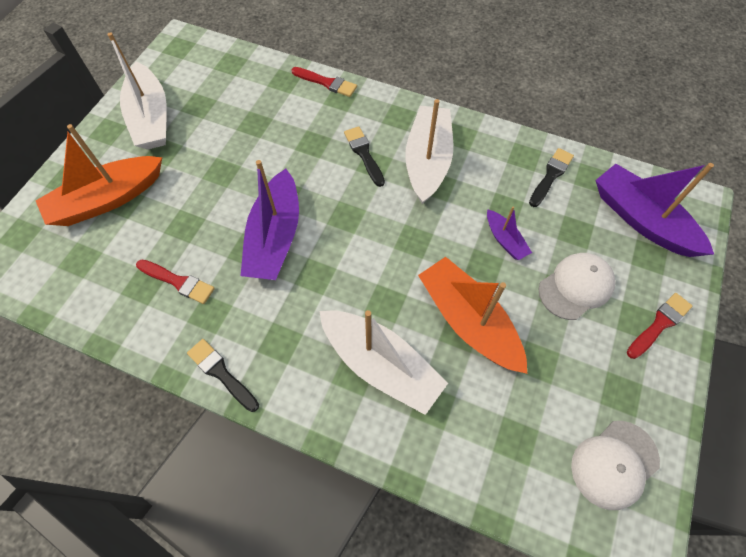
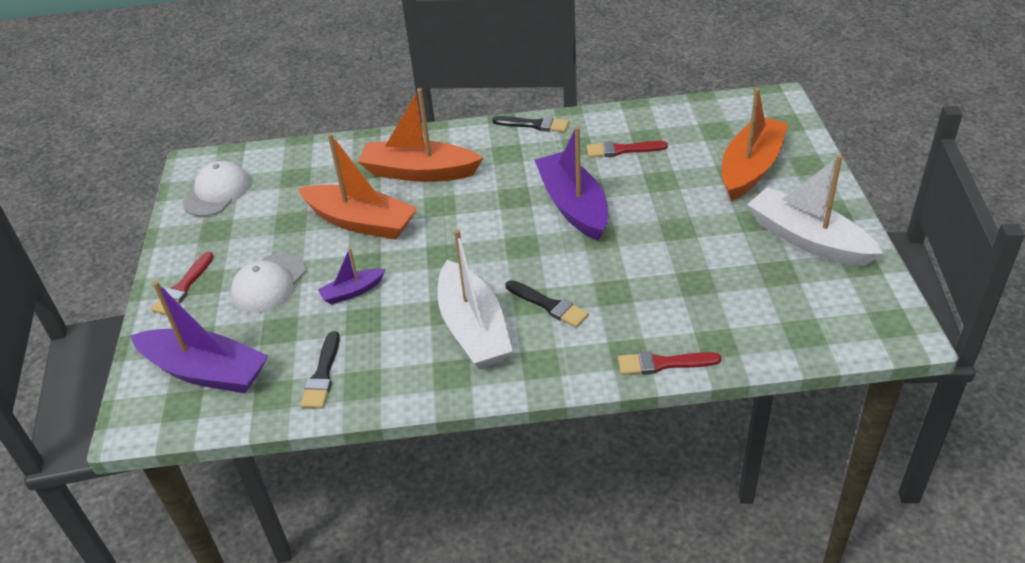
camera: 155 degrees right, 20 degrees down
(381, 365) = (419, 172): white boat -> orange boat
(505, 240) = (352, 292): purple boat -> purple boat turned 60 degrees counterclockwise

